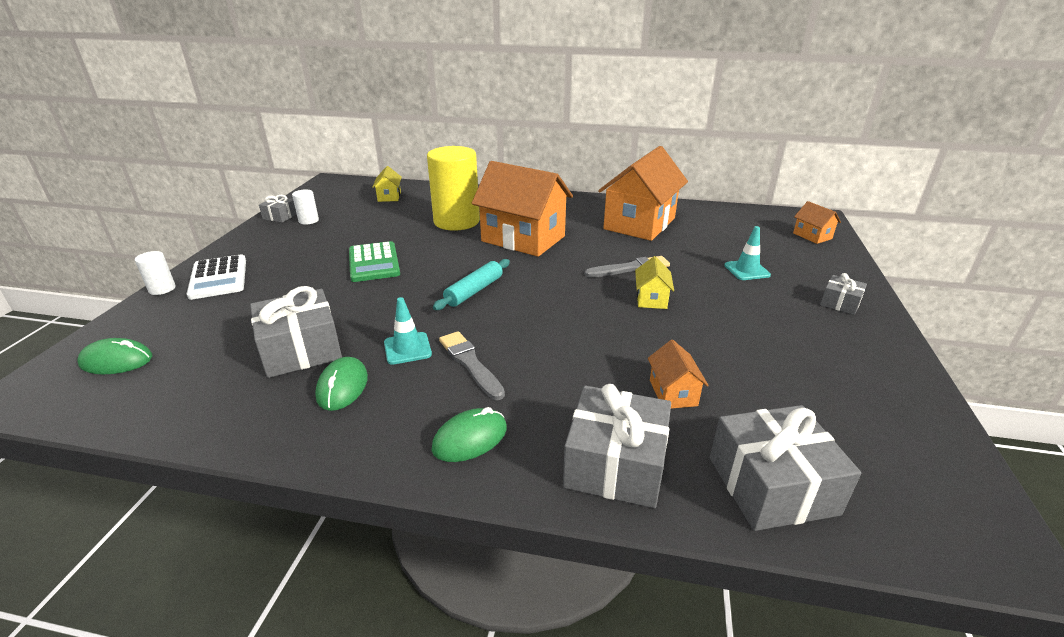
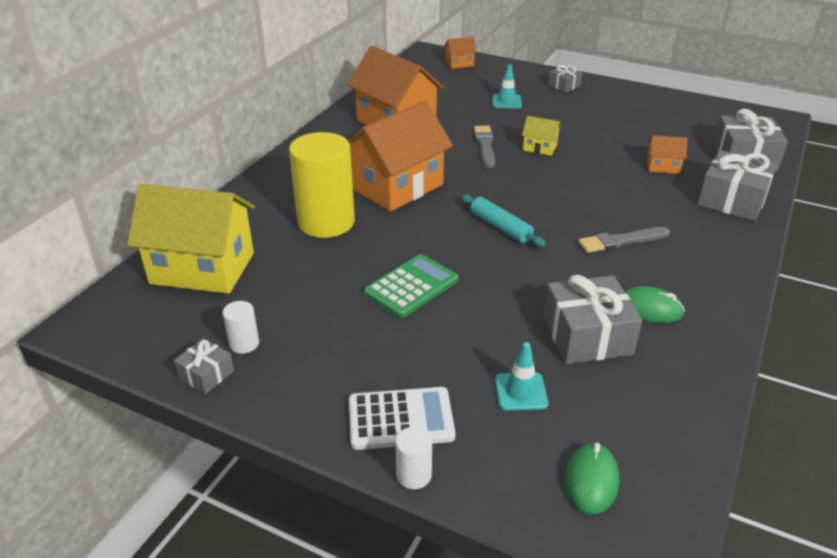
camera: 75 degrees left, 5 degrees up
(374, 262) = (411, 286): green calculator -> green calculator turned 45 degrees counterclockwise
(389, 196) = (202, 268): yellow house -> yellow house, size x2.29
(407, 348) = (594, 271): turquoise traffic cone -> turquoise traffic cone (521, 391)
(470, 439) = (712, 250): green mouse -> none

